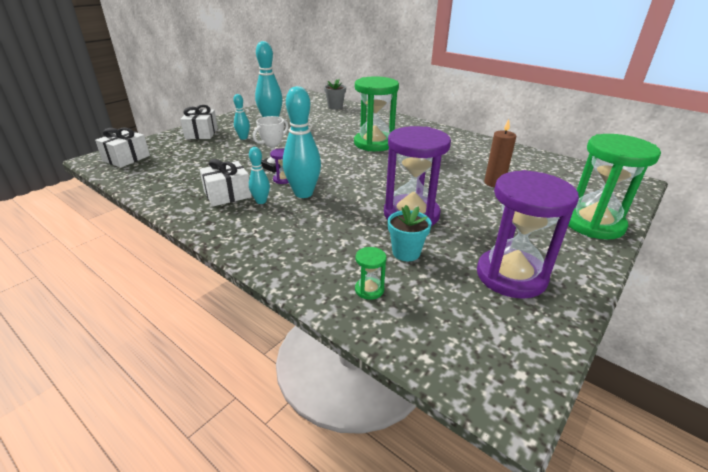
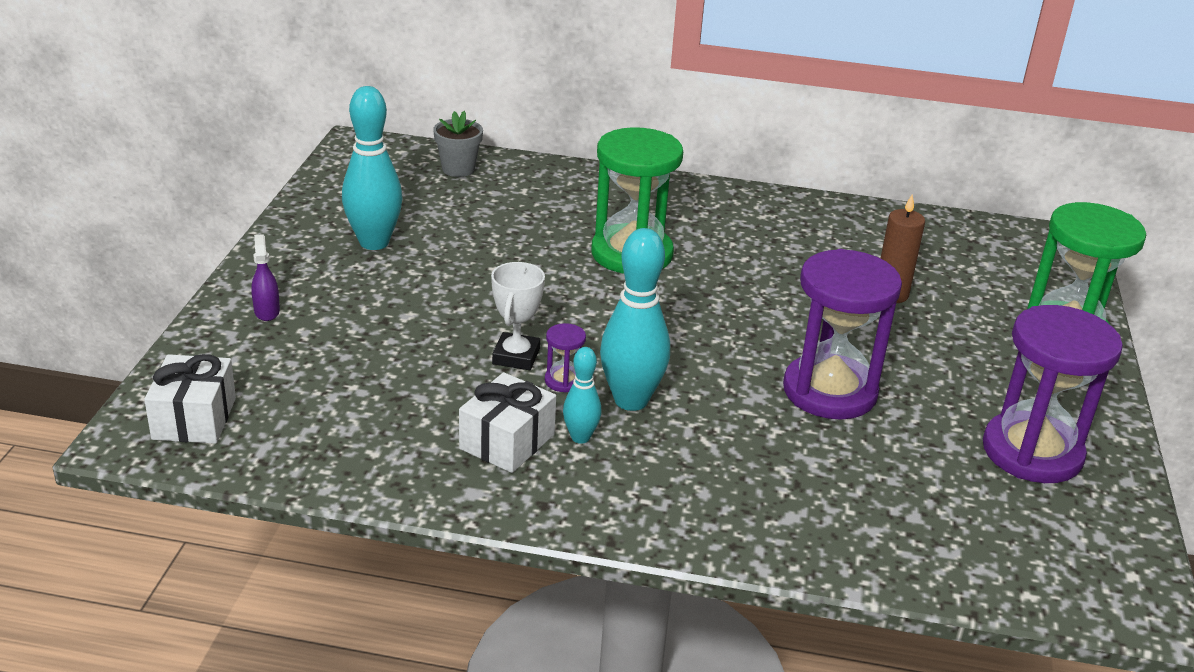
camera: 30 degrees left, 0 degrees up
(201, 133) = (267, 311): white gift -> purple spray bottle
(243, 138) = (371, 301): turquoise bowling pin -> none
(369, 290) = (890, 533): green hourglass -> none
(406, 253) = (882, 460): turquoise flower pot -> none

